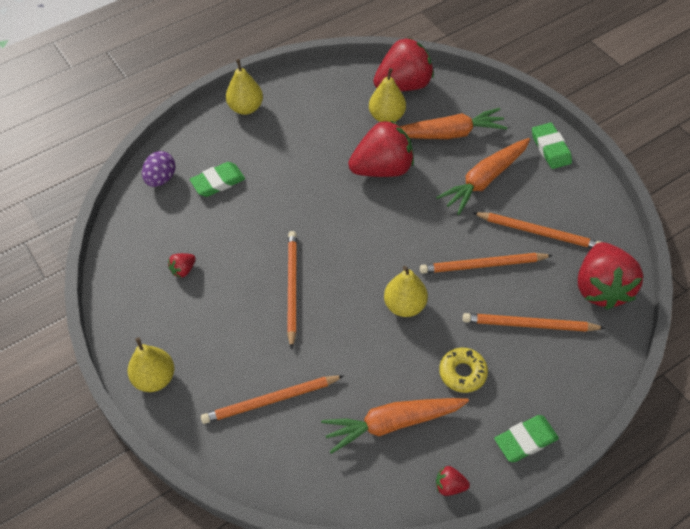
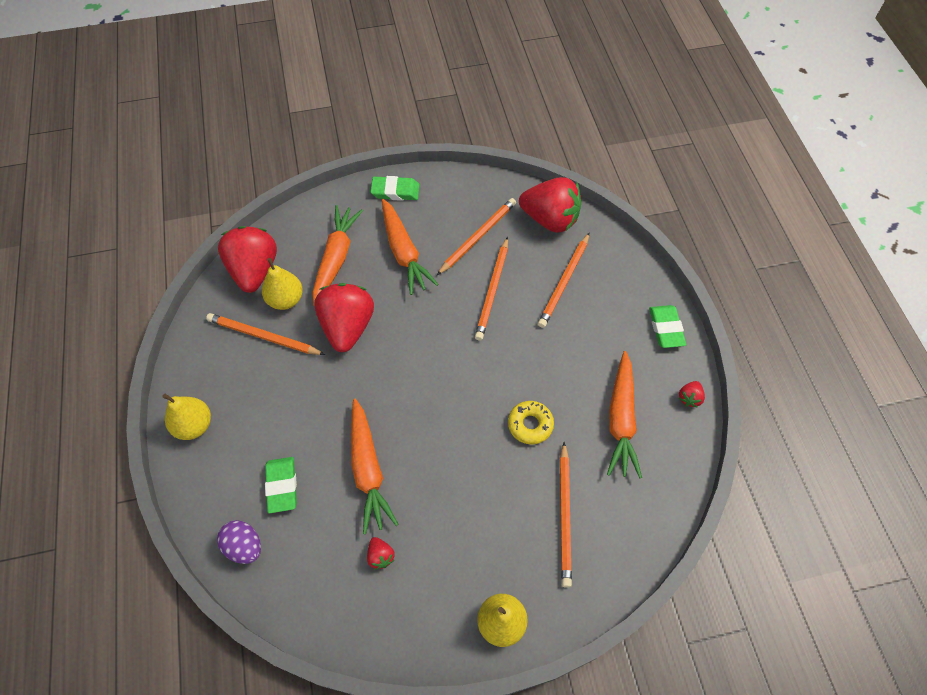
camera: 70 degrees left, 5 degrees up
(255, 233) = (368, 469): none -> orange carrot
(292, 288) = (449, 455): orange pencil -> orange pencil (263, 336)
(404, 305) = (508, 366): yellow pear -> none
(462, 373) = (591, 348): yellow donut -> yellow donut (530, 425)

